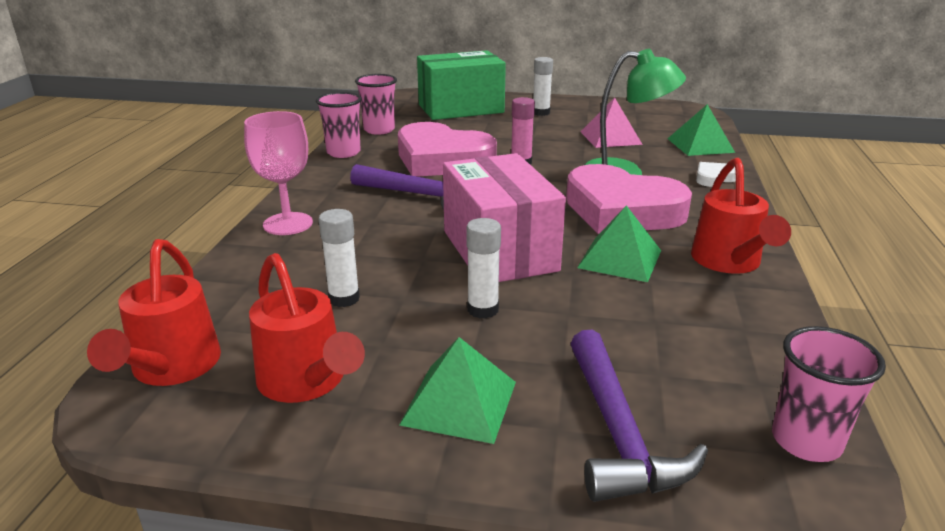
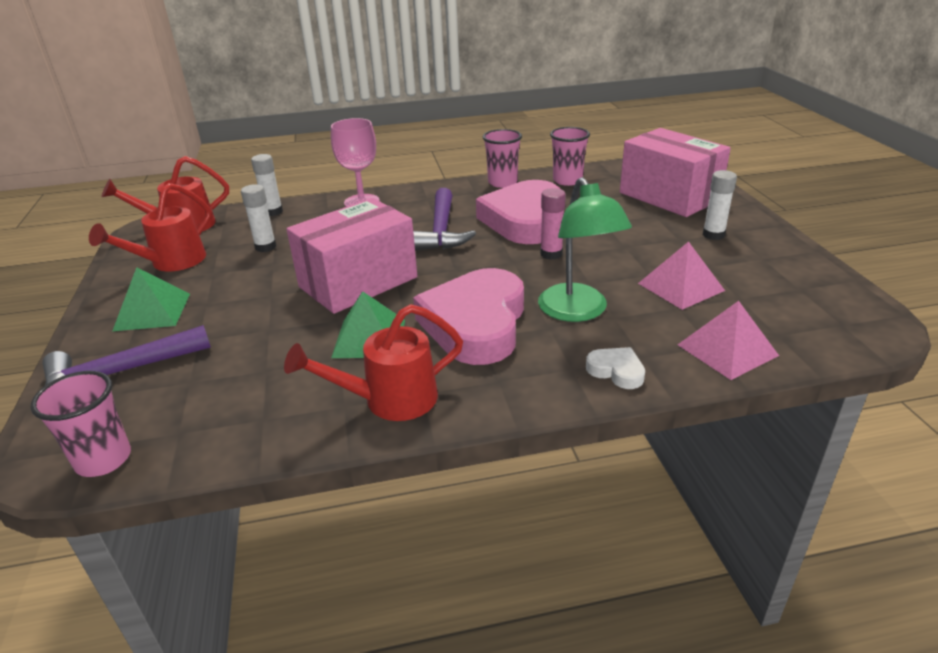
camera: 70 degrees right, 5 degrees up
(461, 109) = (669, 196): green box -> pink box
(483, 309) = (264, 295): white glue stick -> white glue stick (273, 212)
(700, 145) = (727, 350): green pyramid -> pink pyramid

